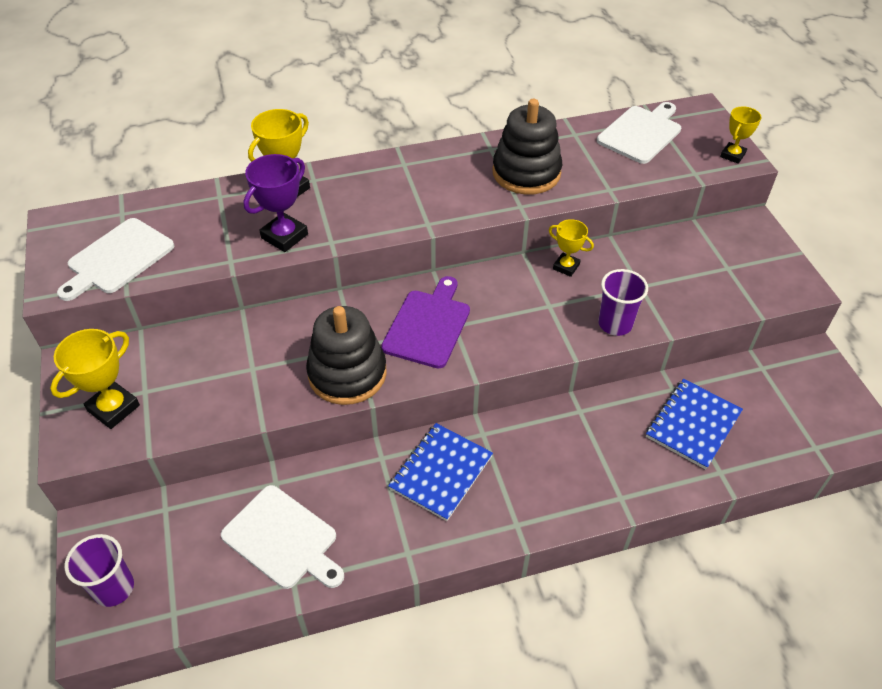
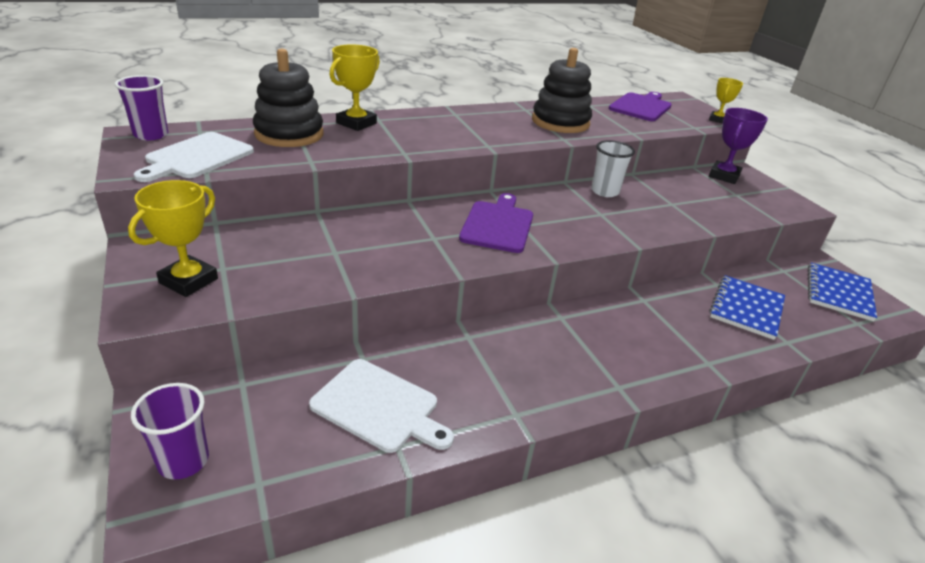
camera: 10 degrees left, 15 degrees down
(284, 236) = (360, 148): purple trophy -> purple trophy (724, 176)
(347, 373) = (430, 256): black stacking toy -> black stacking toy (289, 134)
(441, 472) = (530, 347): blue notebook -> blue notebook (839, 293)
(566, 267) = (605, 191): yellow trophy -> white cup
(615, 324) = (662, 226): purple cup -> purple cup (151, 135)
(641, 133) = (641, 107): white cutting board -> purple cutting board

